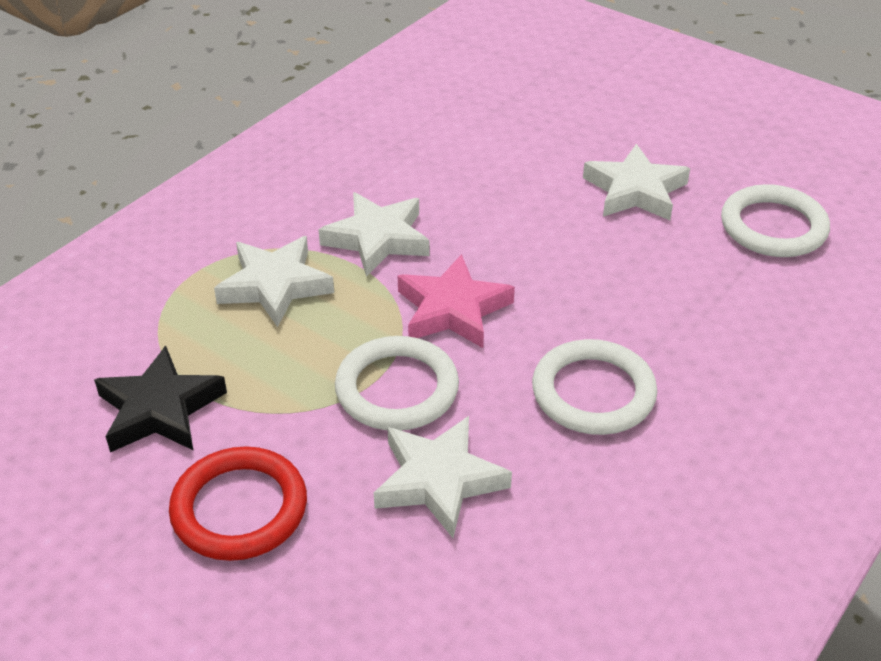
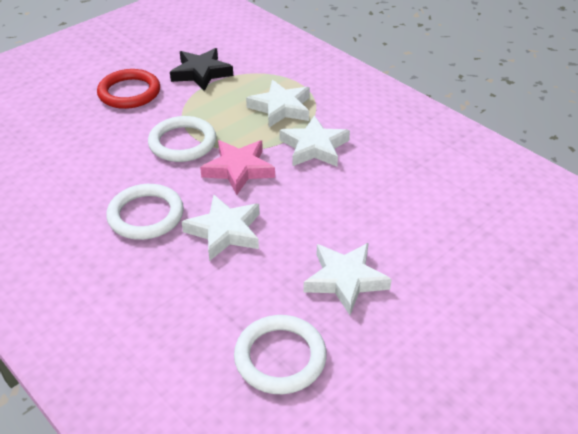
camera: 100 degrees right, 0 degrees up
(439, 481) = (113, 150): white star -> white star (225, 231)

